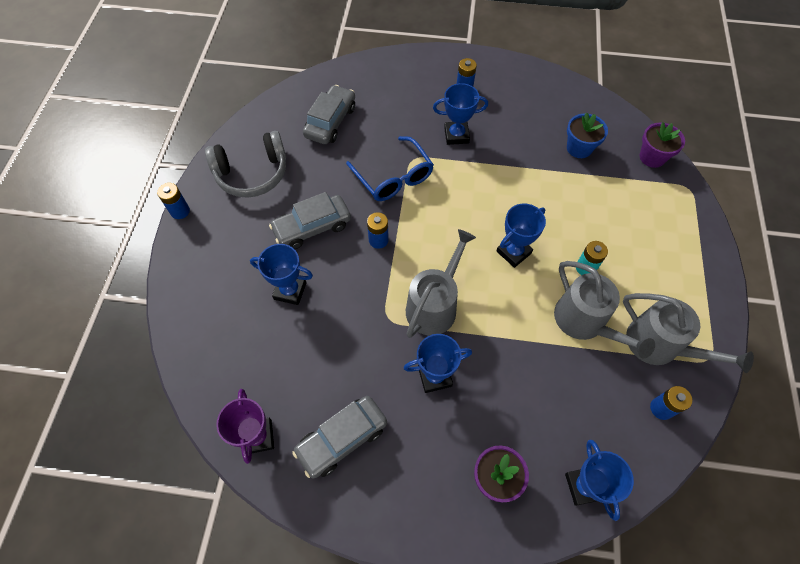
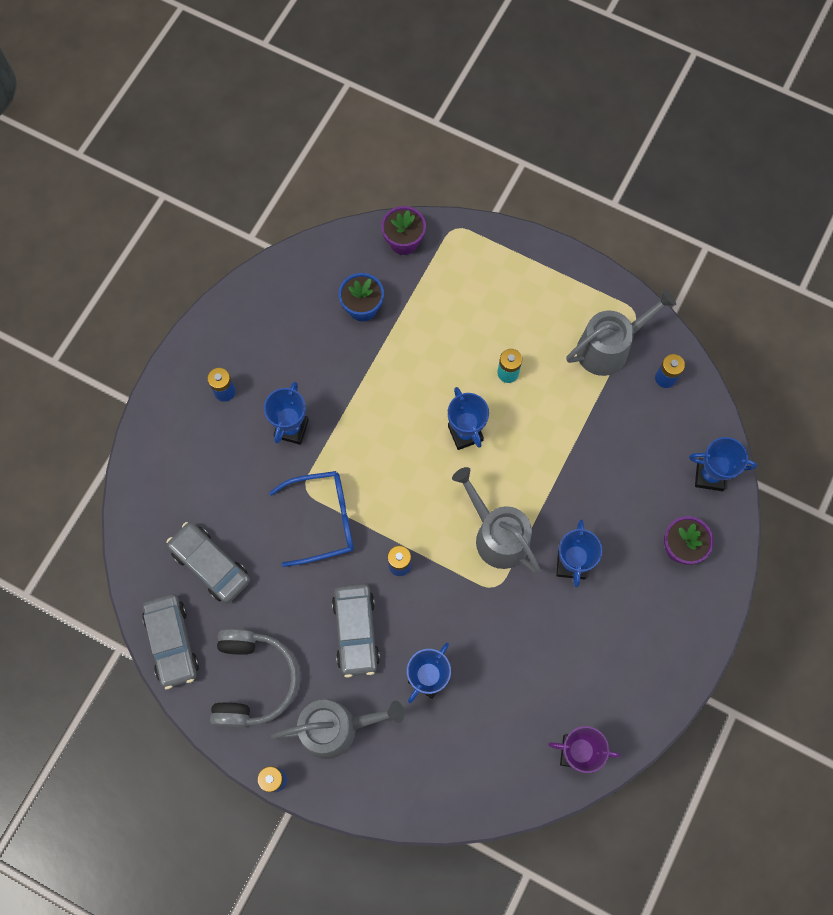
camera: 70 degrees left, 10 degrees up
(342, 439) = (603, 672): grey car -> grey car (172, 642)
(584, 322) = (563, 402): grey watering can -> grey watering can (335, 728)

